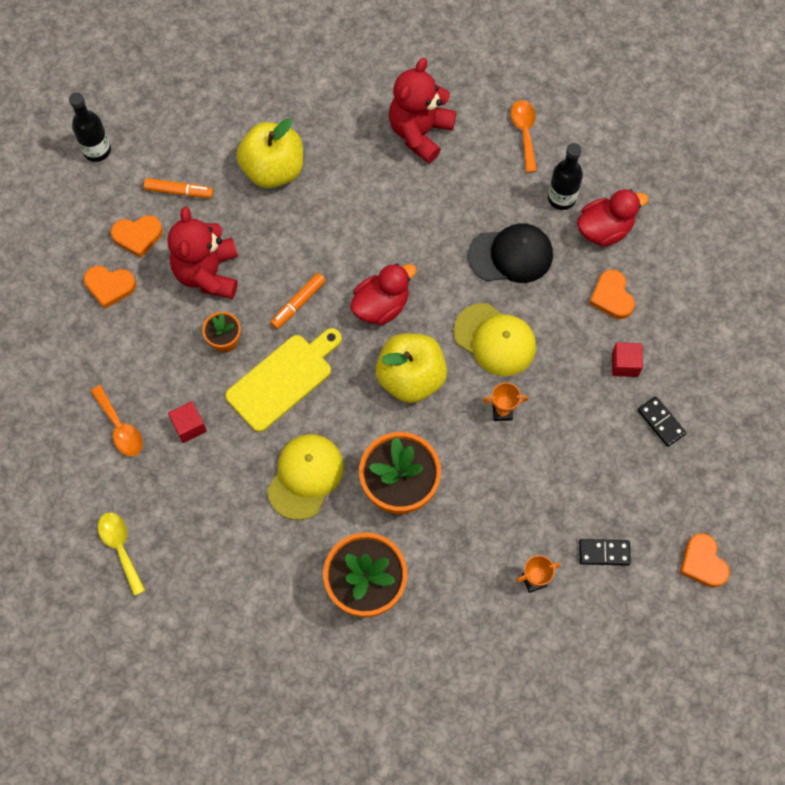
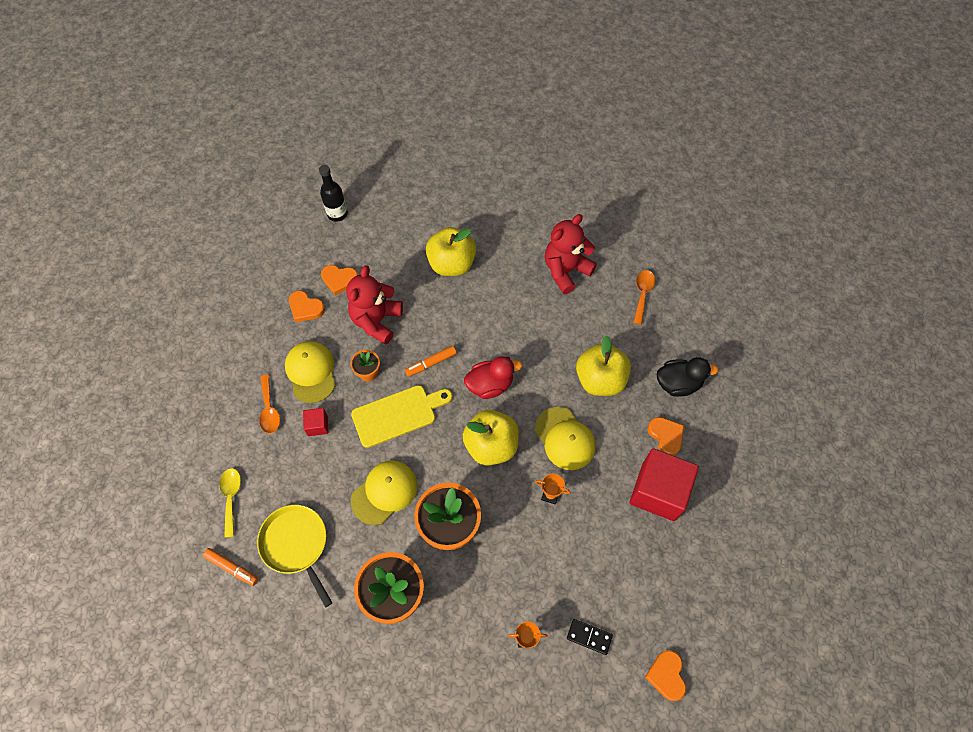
camera: 20 degrees right, 5 degrees down
(152, 364) = (311, 372): none -> yellow cap
(179, 191) = (380, 258): orange marker -> orange marker (232, 568)
(224, 573) = (296, 544): none -> yellow pan
(511, 255) = (600, 379): black cap -> yellow apple
(561, 198) = (653, 350): black bottle -> none
(604, 229) = (678, 383): red duck -> black duck
(611, 297) = (666, 436): orange heart -> orange heart turned 150 degrees clockwise
(625, 364) = (658, 491): red cube -> red cube, size x2.22
(661, 422) = (671, 547): black domino -> none

